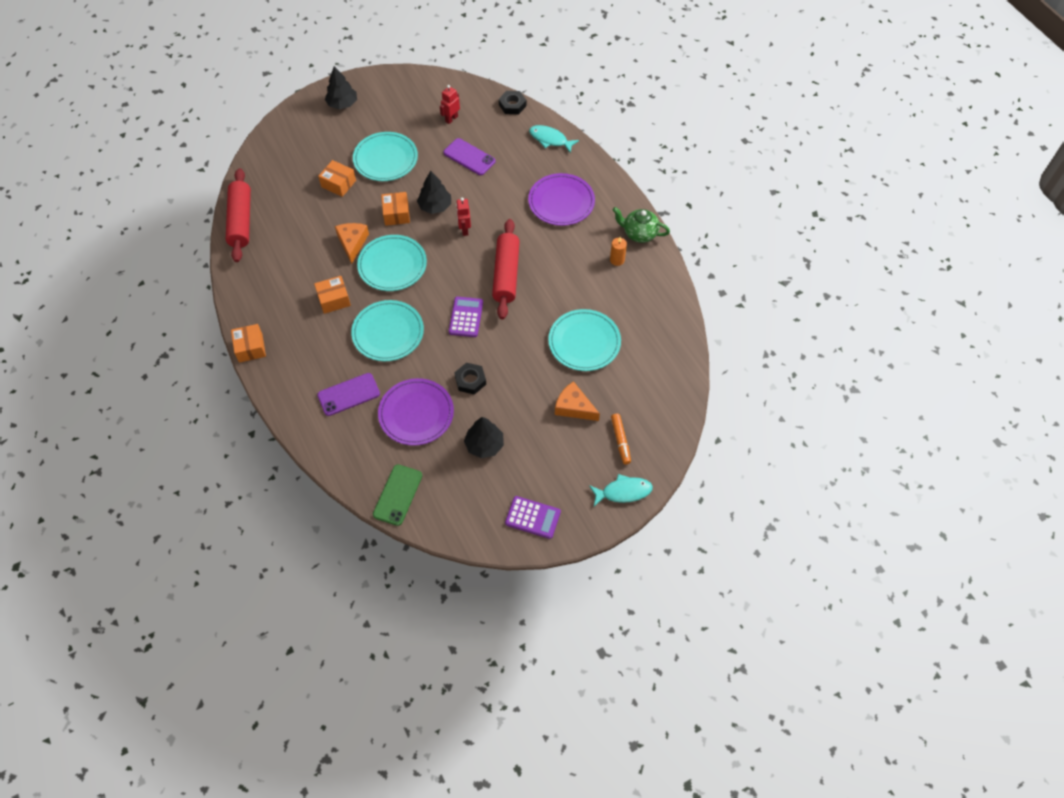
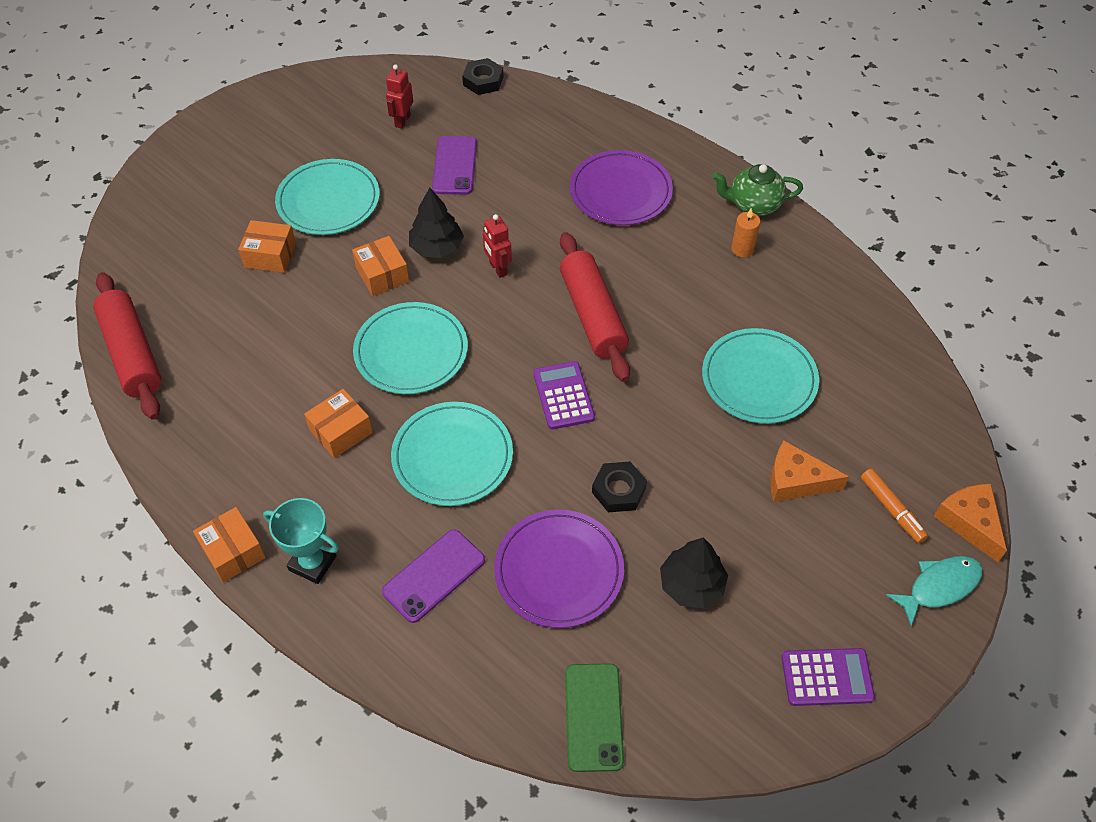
camera: 20 degrees left, 5 degrees down
(288, 367) = (312, 563): none -> turquoise trophy
(342, 104) = (225, 141): black tree -> none
(352, 243) = (332, 337): orange cheese -> orange cheese (969, 522)
(469, 157) = (454, 166): purple phone -> purple phone turned 75 degrees clockwise
(550, 139) = (561, 112): turquoise fish -> none

